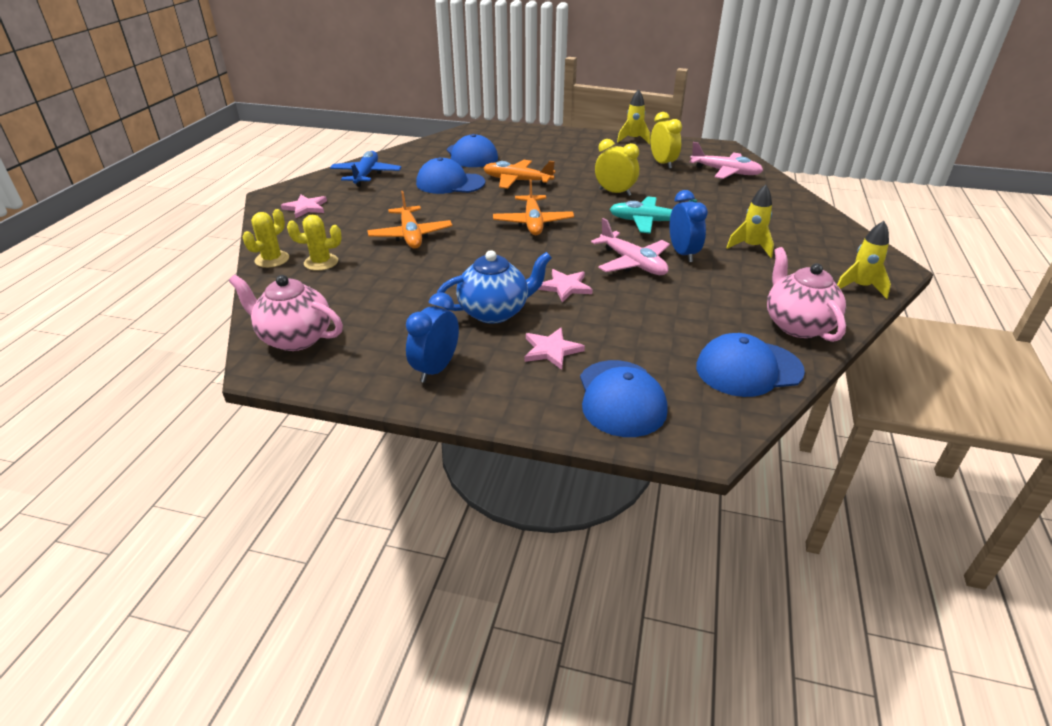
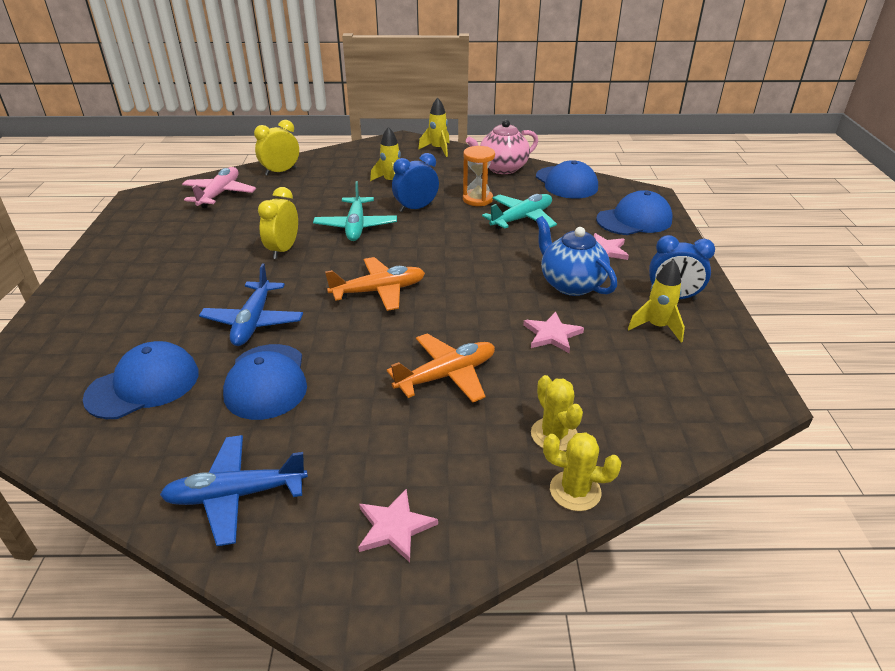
camera: 105 degrees left, 0 degrees up
(295, 338) = (707, 394): pink teapot -> none
(517, 181) = (253, 322): orange plane -> blue plane
(565, 287) = (506, 255): pink star -> pink star (552, 334)
(633, 140) = (101, 251): yellow rocket -> yellow rocket (657, 327)
(633, 263) = (445, 228): pink plane -> none
(644, 311) = (522, 219): none -> turquoise plane
(662, 163) = (192, 228): yellow clock -> yellow clock (281, 171)
(700, 292) = (477, 199): none -> orange hourglass

